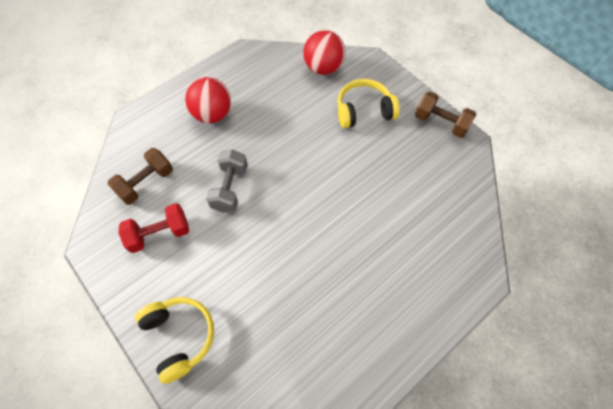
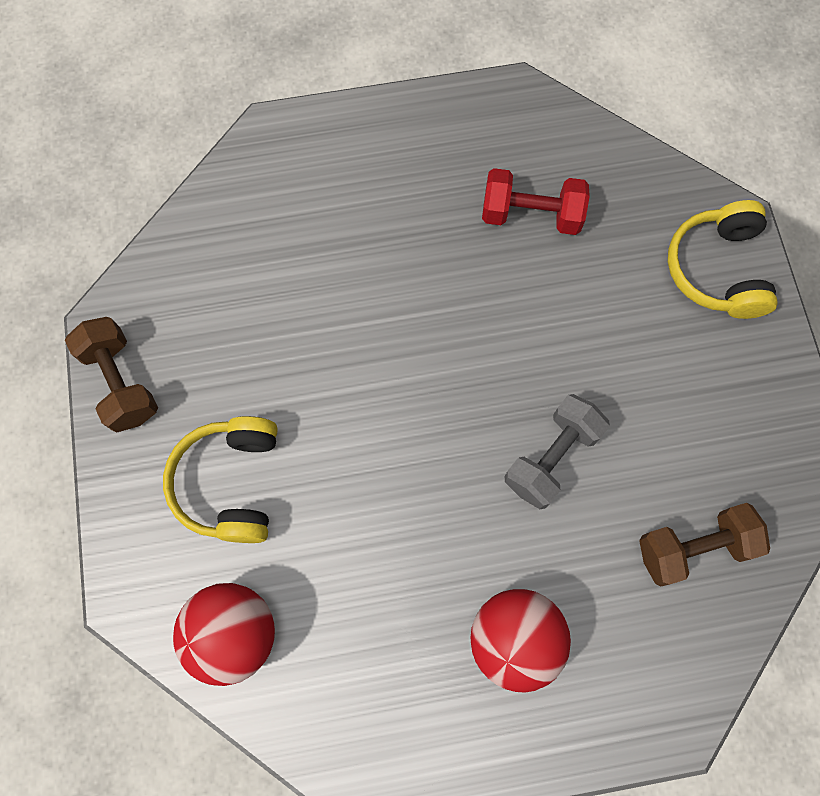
camera: 150 degrees left, 10 degrees up
(159, 234) = (699, 436): red dumbbell -> red dumbbell (531, 215)
(364, 111) = (231, 483): yellow headphones -> yellow headphones turned 75 degrees clockwise

